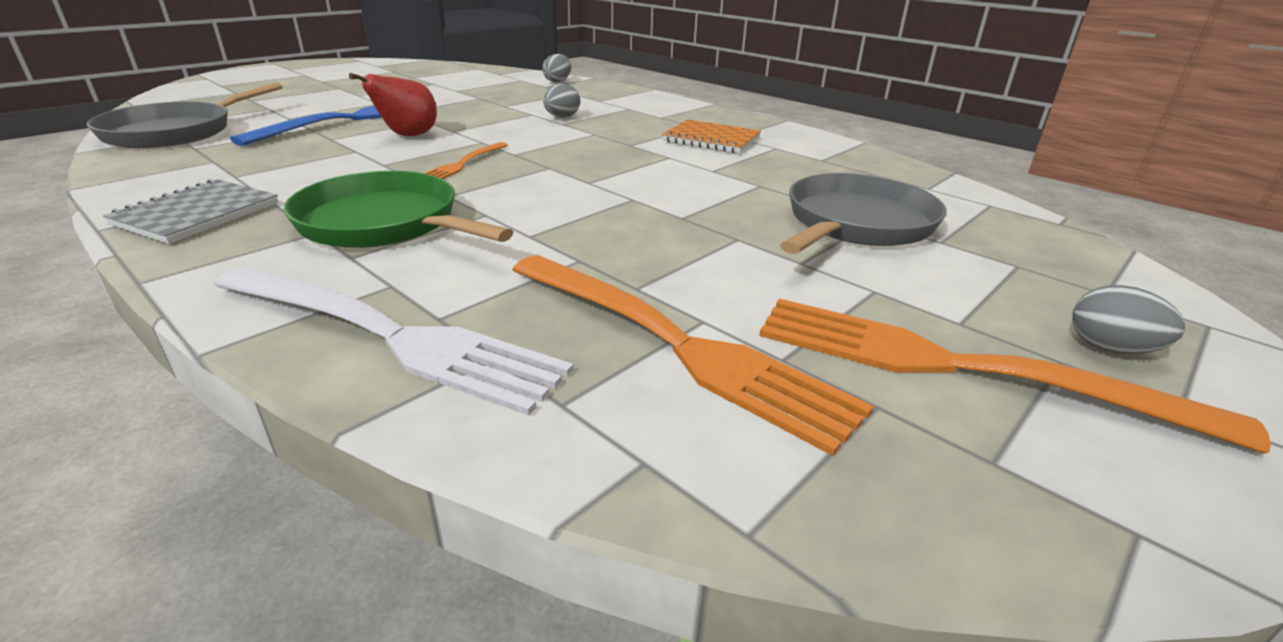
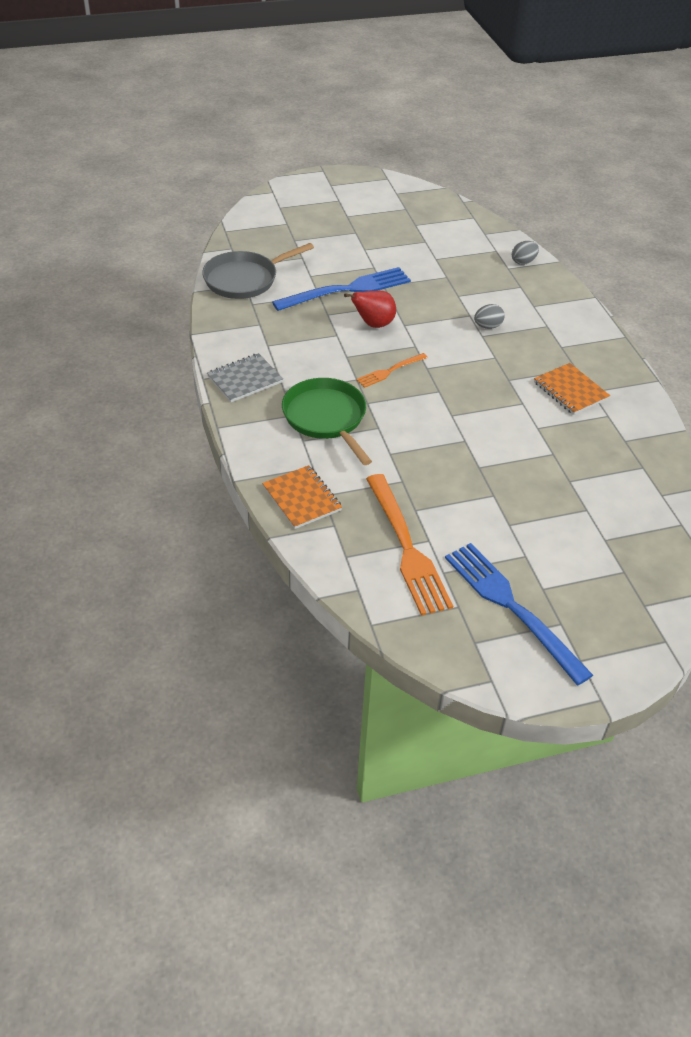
camera: 30 degrees right, 15 degrees up
(392, 336) = (302, 499): white fork -> orange notebook
(856, 223) = (573, 508): grey pan -> none
(958, 367) = (511, 606): orange fork -> blue fork
(1110, 348) = (593, 628): grey egg -> none

